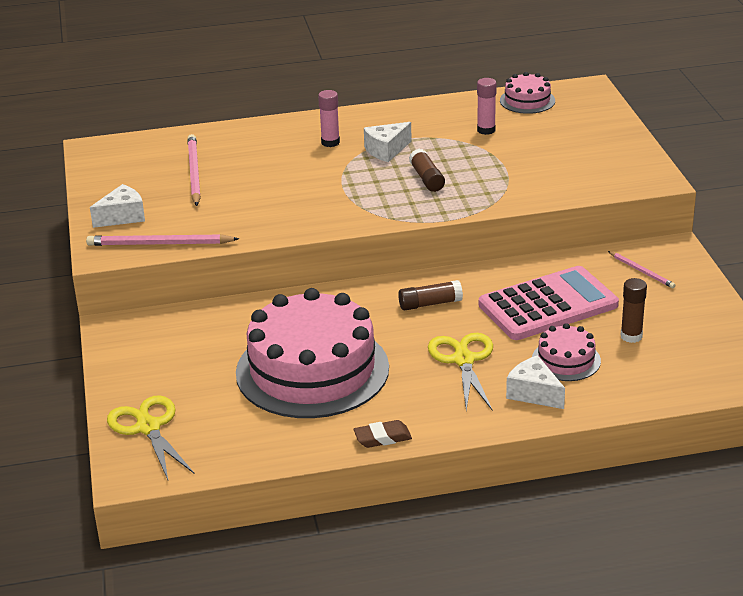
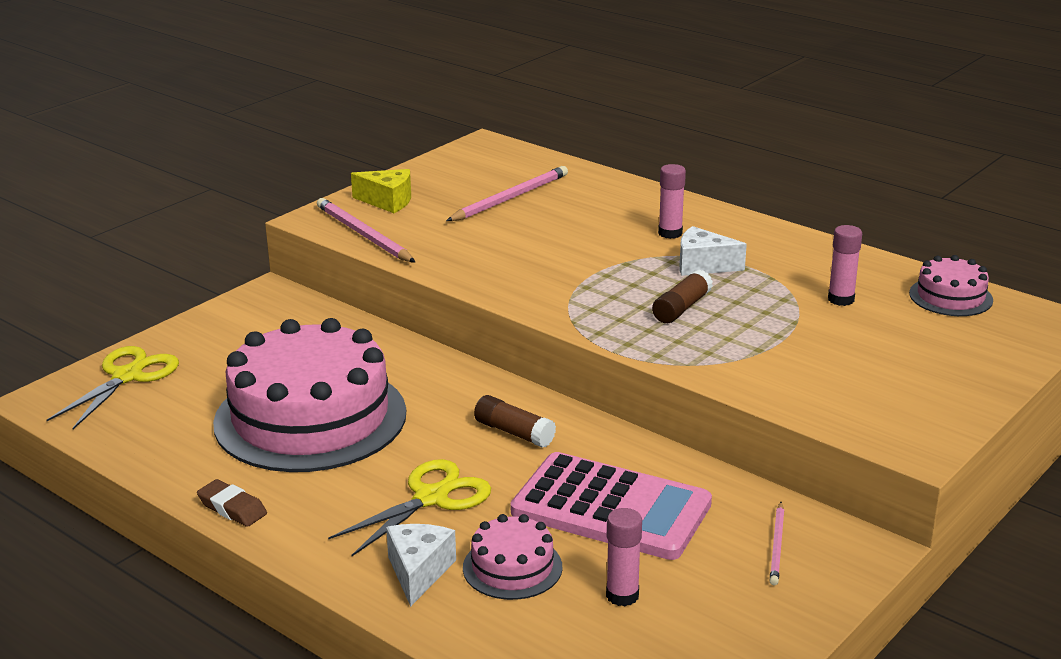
camera: 50 degrees right, 5 degrees down
(122, 216) = (388, 201): white cheese -> yellow cheese
(631, 336) = (622, 595): brown glue stick -> pink glue stick

